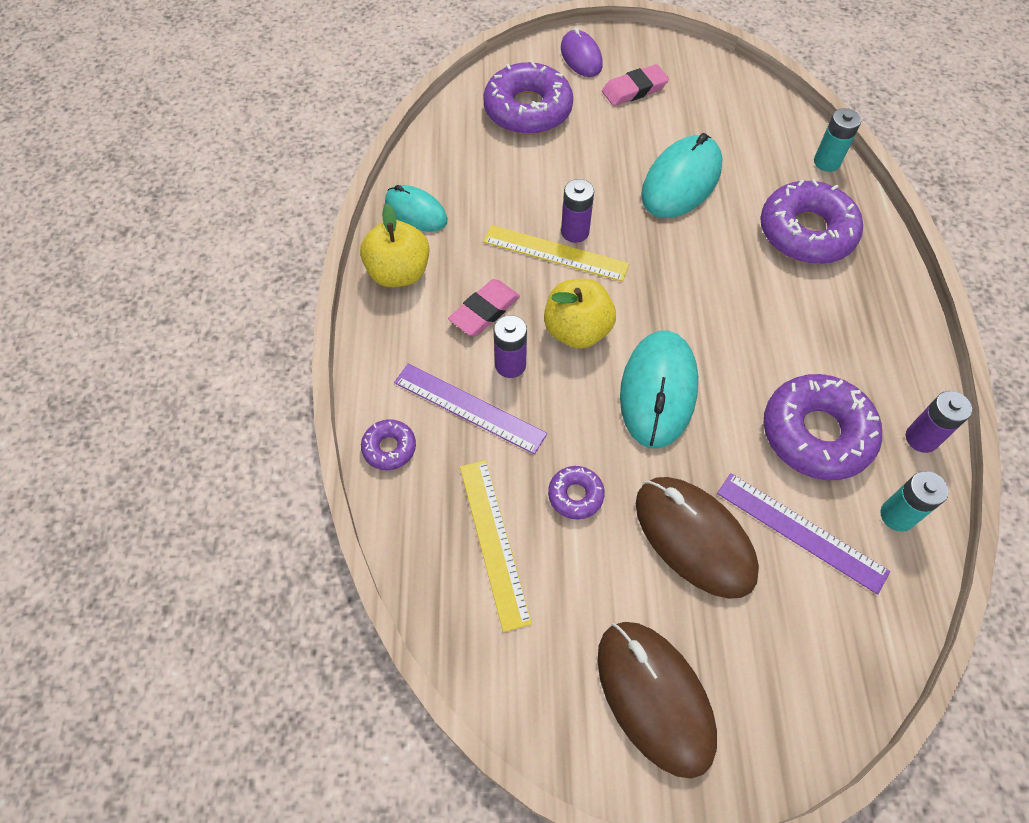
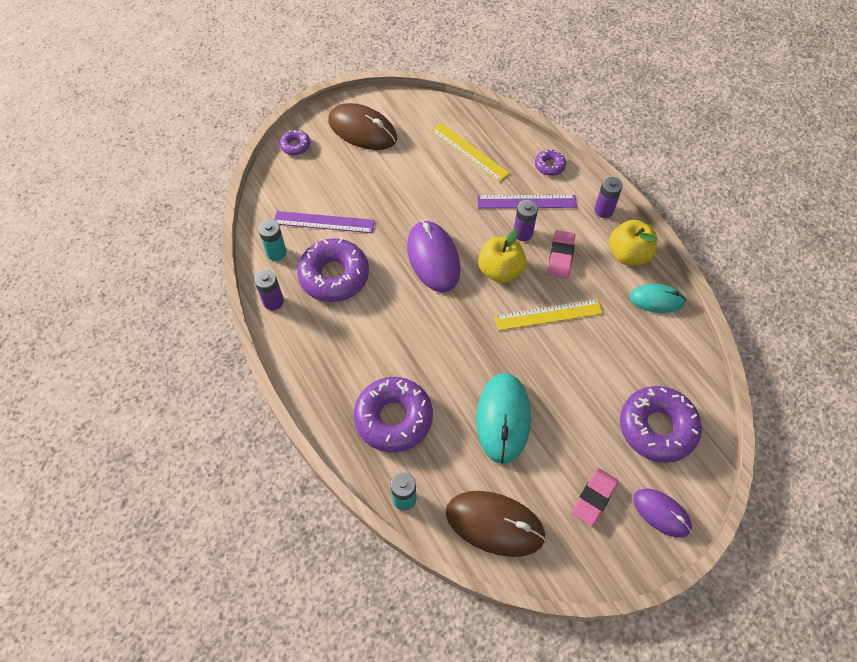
camera: 150 degrees right, 0 degrees up
(575, 232) = (547, 337): purple battery -> purple battery (603, 210)
(575, 495) = (444, 187): purple donut -> purple donut (295, 146)
(658, 390) = (433, 258): turquoise mouse -> purple mouse
(694, 538) = (376, 195): brown mouse -> brown mouse (494, 524)

